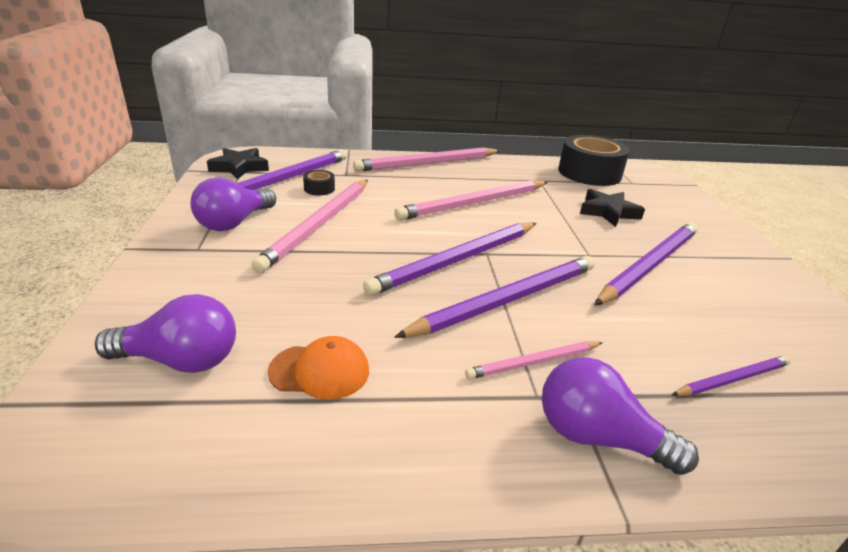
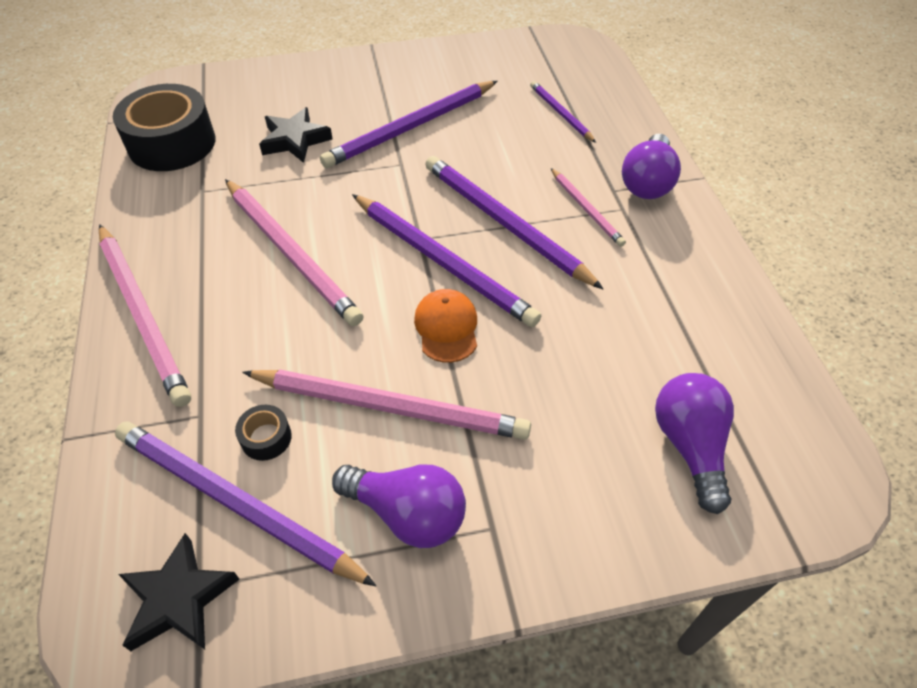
camera: 95 degrees left, 20 degrees up
(320, 371) = (655, 338): orange cap -> orange cap (446, 327)
(649, 265) = (411, 127): purple pencil -> purple pencil turned 75 degrees counterclockwise

